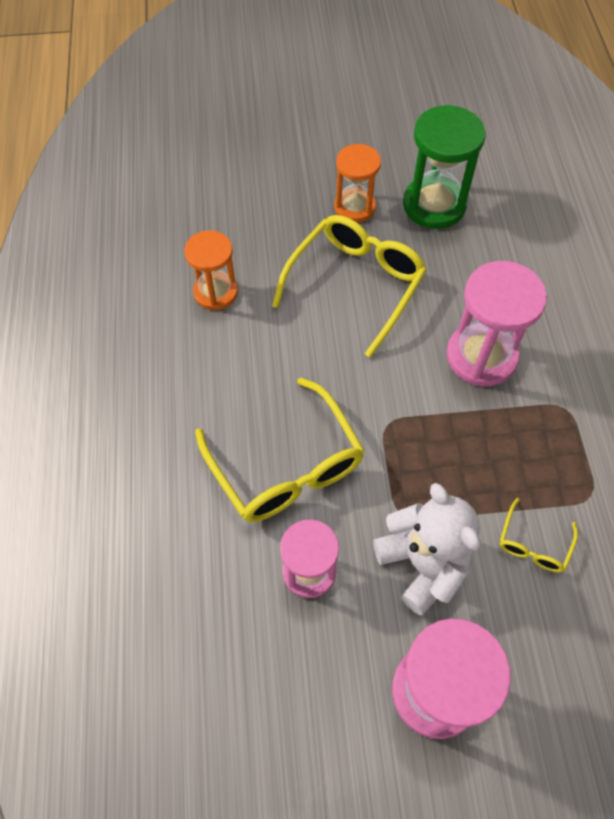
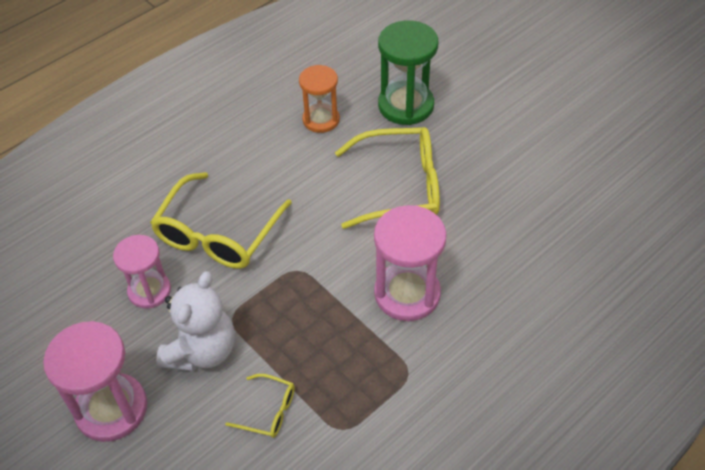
camera: 55 degrees right, 10 degrees down
(355, 207) = (470, 146): orange hourglass -> none
(434, 205) = (523, 189): green hourglass -> green hourglass (406, 105)
(533, 544) = (269, 411): yellow glasses -> yellow glasses turned 150 degrees counterclockwise

